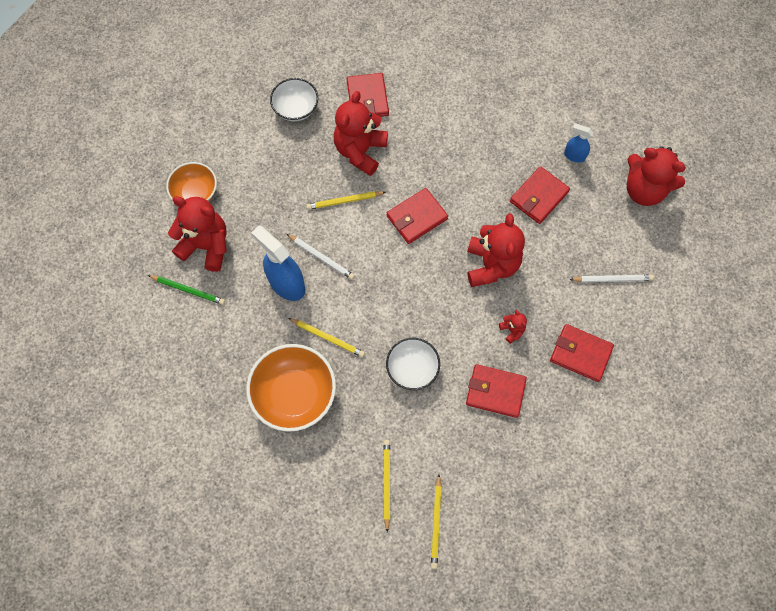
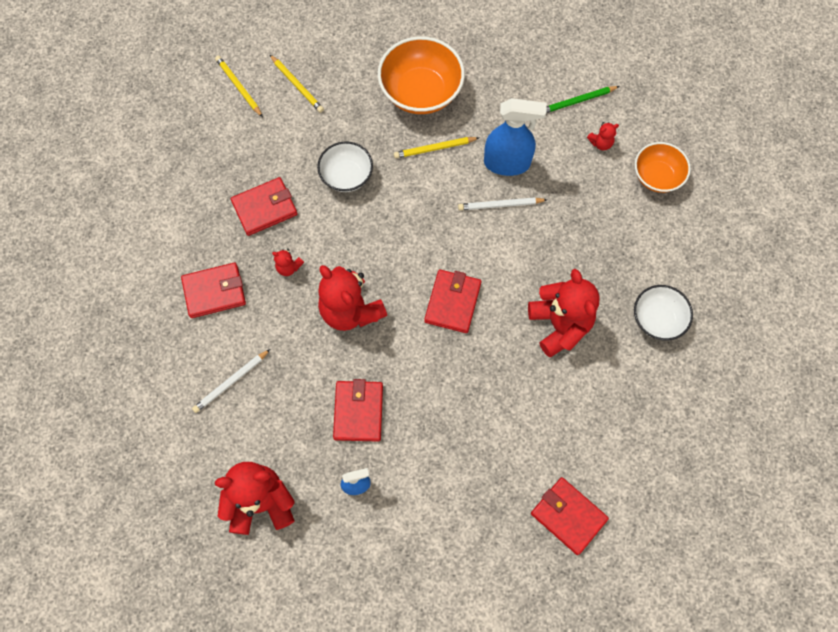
camera: 140 degrees right, 0 degrees up
(206, 246) = (601, 143): red teddy bear -> red teddy bear, size x0.43
(344, 201) = (528, 267): yellow pencil -> none
(367, 98) = (605, 384): red wallet -> red wallet (568, 516)

